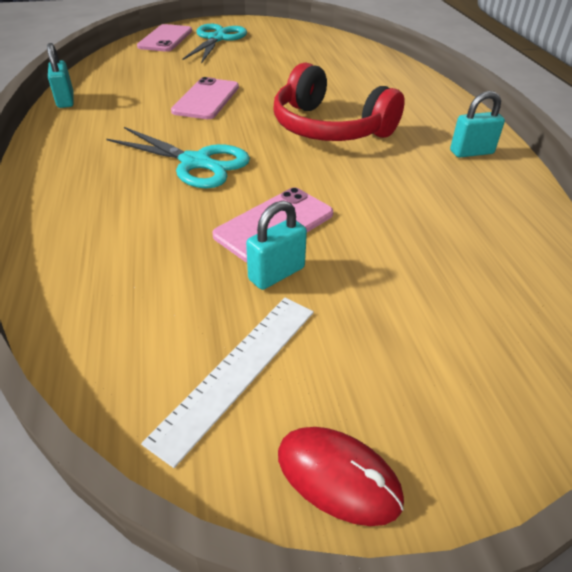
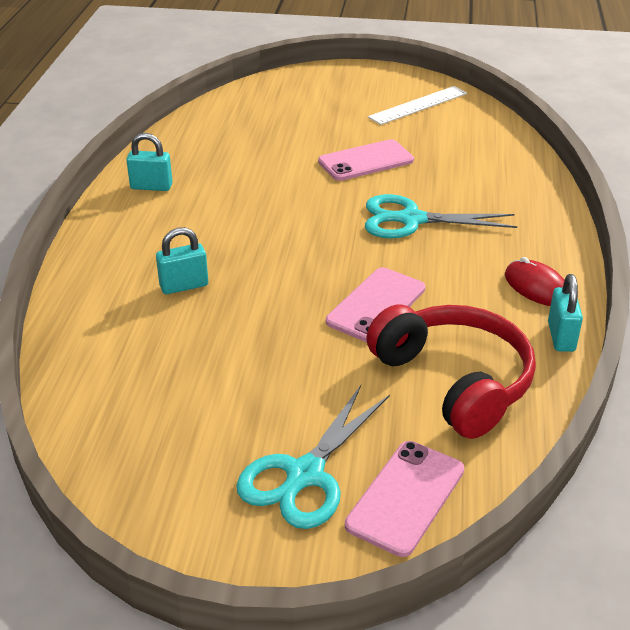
camera: 160 degrees left, 5 degrees down
(196, 163) = (411, 220): turquoise scissors -> turquoise scissors turned 45 degrees counterclockwise
(276, 274) = (379, 136): turquoise padlock -> turquoise padlock (184, 286)
(329, 128) = (258, 235): red headphones -> red headphones (455, 381)
(338, 476) = (388, 76): red mouse -> red mouse (536, 287)

